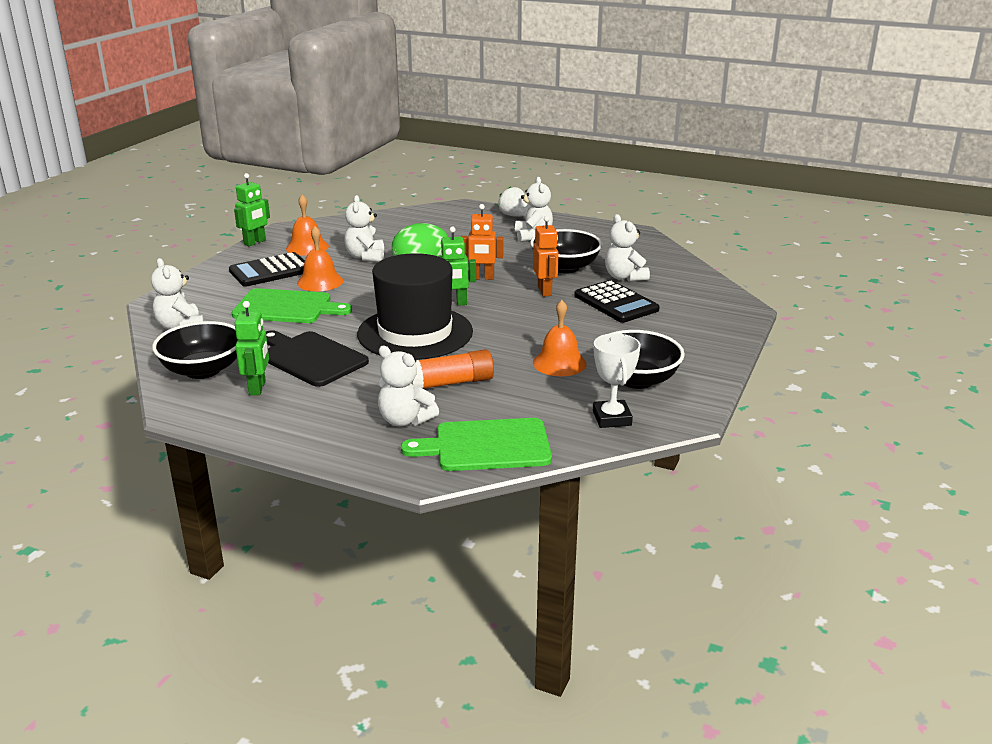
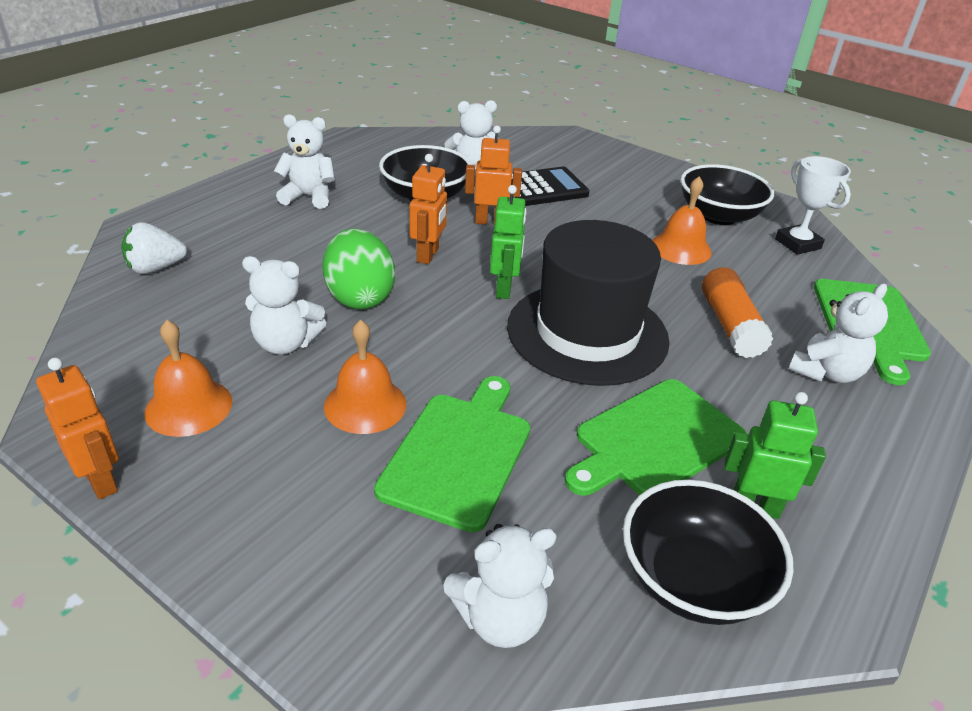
camera: 80 degrees left, 10 degrees up
(255, 242) = (101, 480): green robot -> orange robot
(270, 271) = (279, 465): black calculator -> none
(310, 358) = (655, 440): black cutting board -> green cutting board
(514, 216) = (222, 196): white strawberry -> white strawberry (155, 268)
(612, 418) = (797, 244): white trophy -> white trophy turned 60 degrees clockwise

